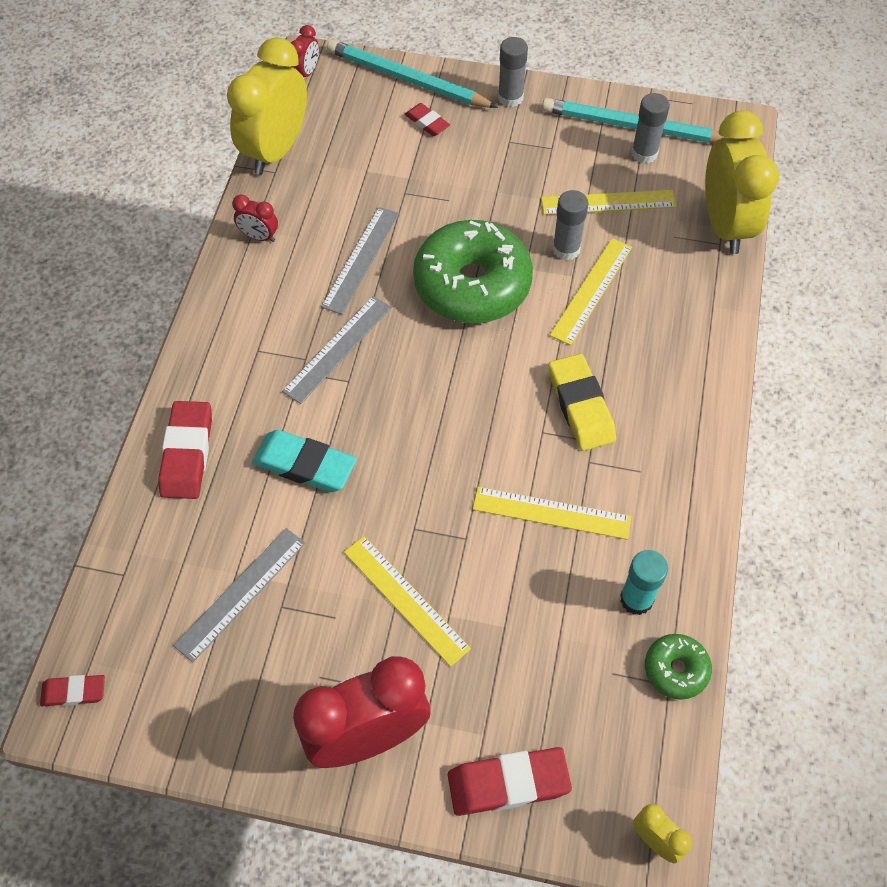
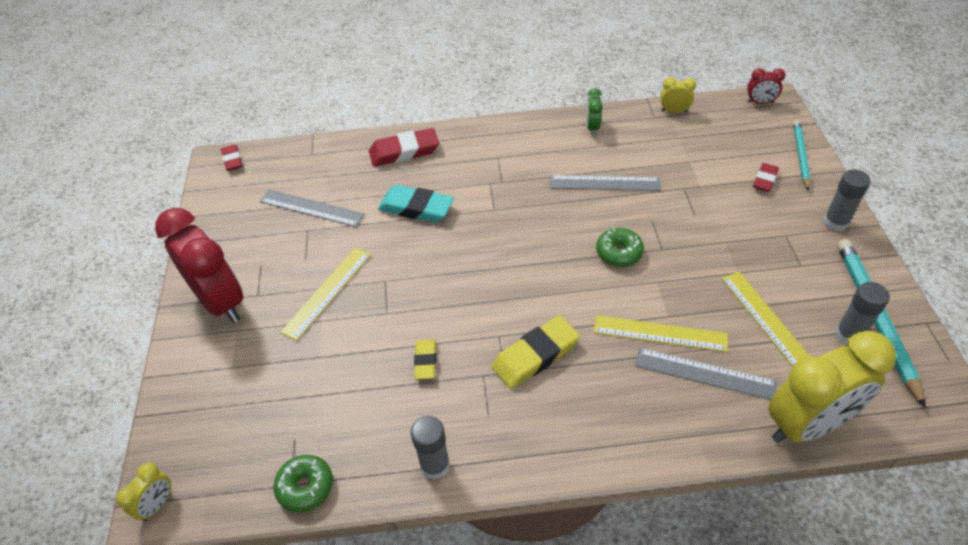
camera: 75 degrees right, 10 degrees down
(259, 236) = (592, 127): red clock -> green clock
(276, 151) = (674, 111): yellow clock -> yellow clock, size x0.44
(305, 465) = (416, 208): turquoise eraser -> turquoise eraser turned 75 degrees counterclockwise
(338, 348) = (518, 195): grey ruler -> grey ruler (704, 373)
(407, 80) = (800, 156): turquoise pencil -> turquoise pencil, size x0.62
(472, 285) = (619, 252): green donut -> green donut, size x0.46
(508, 783) = (196, 392): red eraser -> none
(551, 513) = (425, 361): yellow ruler -> yellow eraser
(566, 249) = (694, 304): grey glue stick -> grey glue stick (435, 465)
(636, 599) = (363, 441): turquoise glue stick -> none

